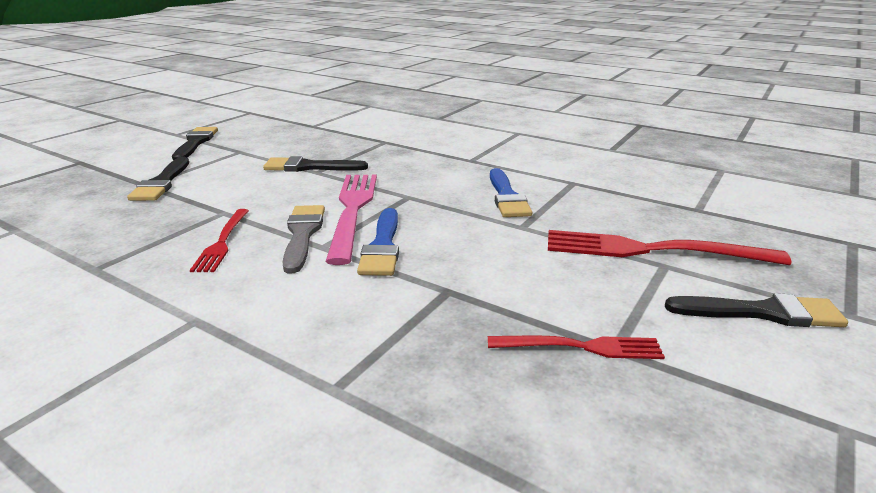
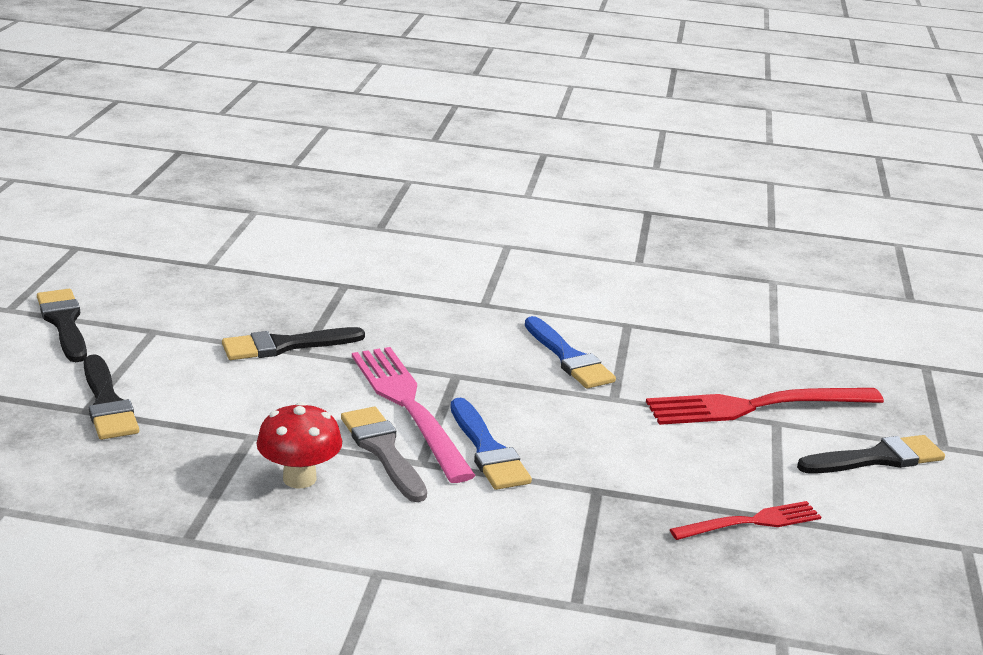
camera: 25 degrees left, 0 degrees up
(222, 242) = (299, 478): red fork -> red mushroom

